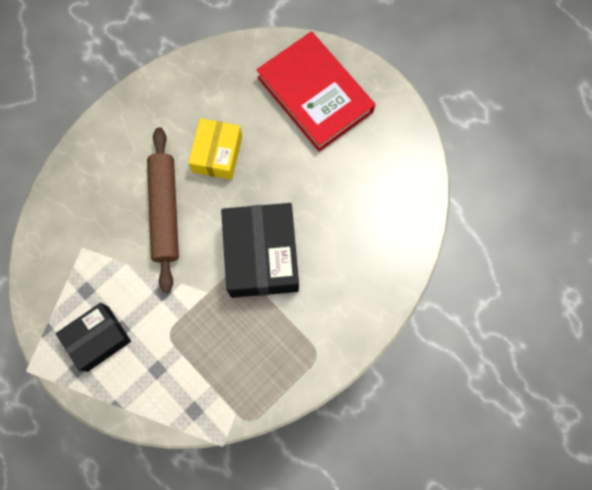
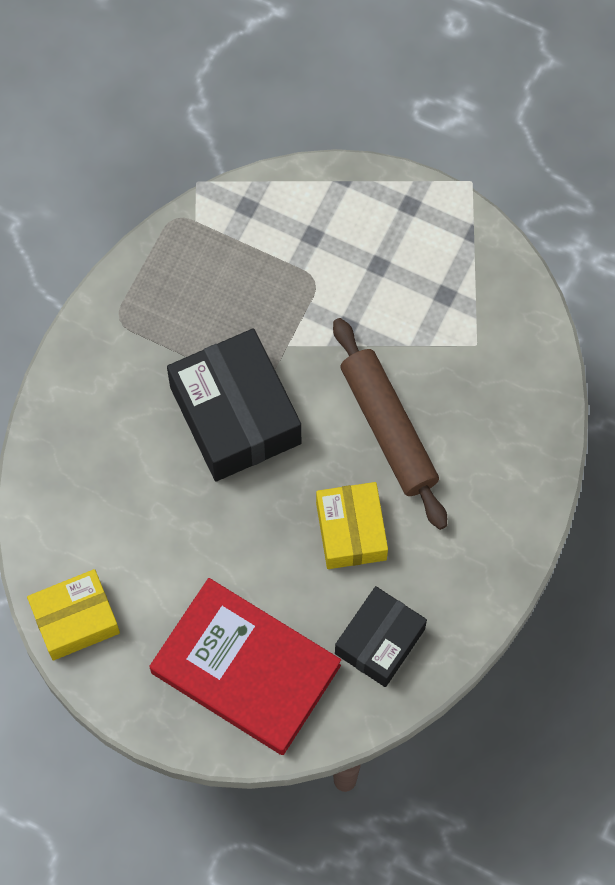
camera: 160 degrees right, 5 degrees down
(98, 338) = (401, 245): black box -> black box (380, 641)
(410, 159) = (75, 619): none -> yellow box

